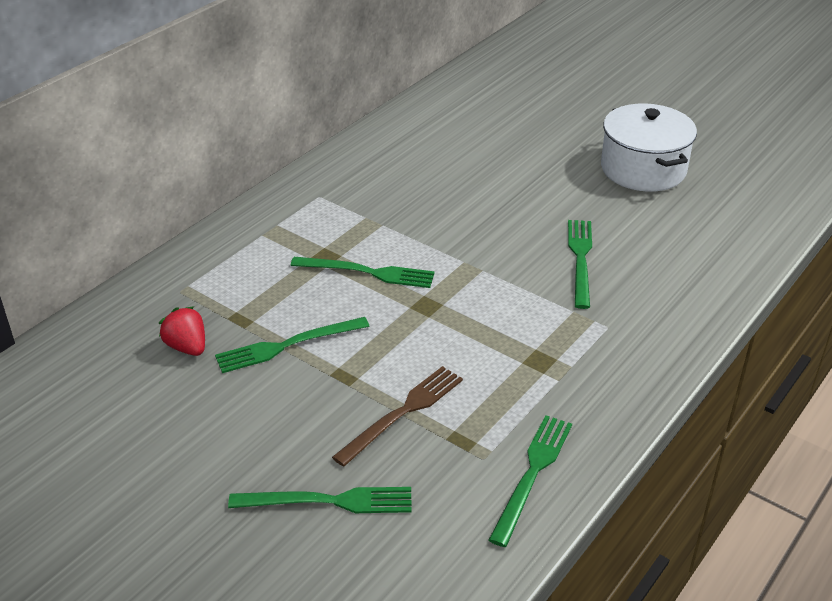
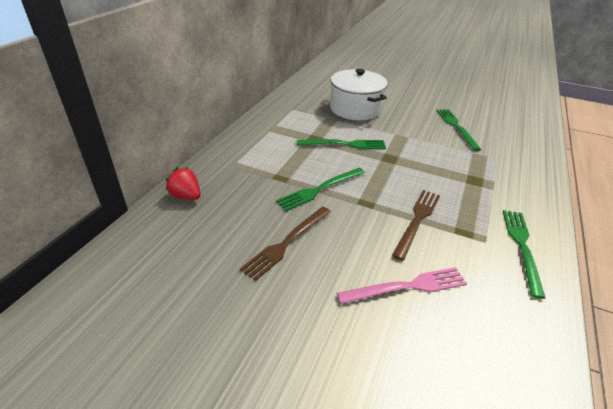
camera: 15 degrees left, 0 degrees up
(187, 347) = (254, 198): red strawberry -> red strawberry (186, 196)
(201, 419) = (286, 243): none -> brown fork
(328, 501) = (407, 286): green fork -> pink fork
(643, 169) = (455, 85): white pot -> white pot (355, 109)

